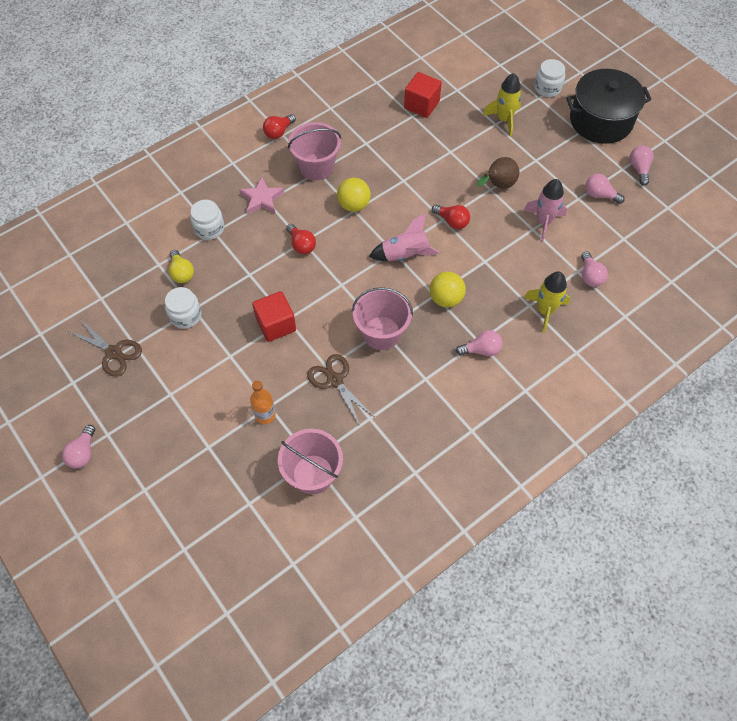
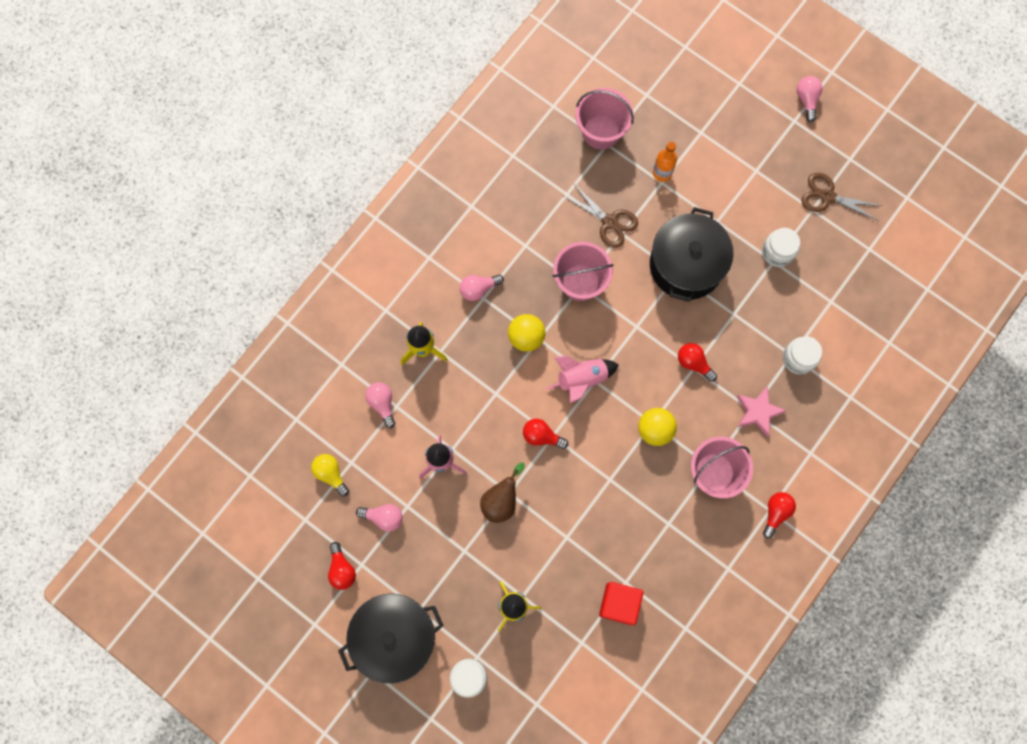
camera: 165 degrees right, 15 degrees up
(181, 273) = (803, 298): yellow light bulb -> yellow light bulb (331, 474)
(276, 324) = (686, 265): red cube -> black pot
(639, 169) = (342, 569): pink light bulb -> red light bulb

